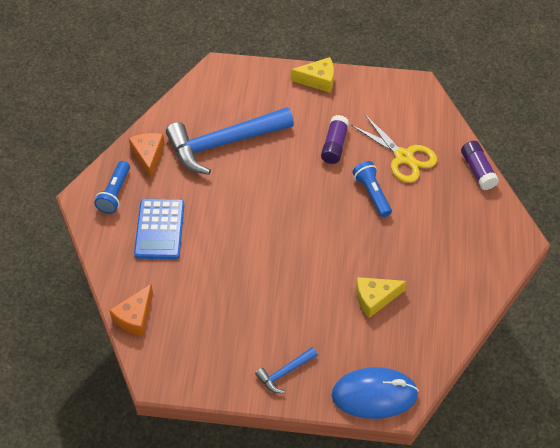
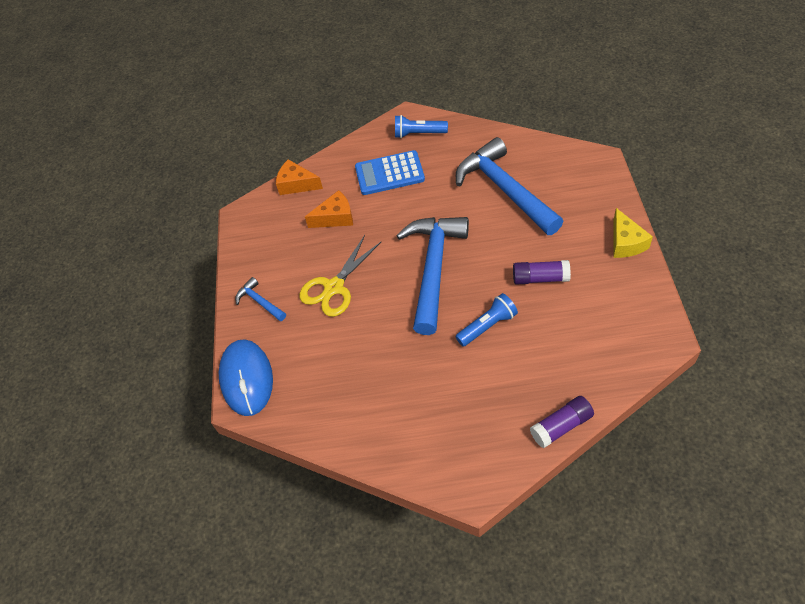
camera: 85 degrees right, 0 degrees up
(148, 156) = (468, 142): orange cheese -> orange cheese (335, 217)
(296, 218) = (433, 269): none -> blue hammer
(375, 298) = (355, 356): yellow cheese -> none
(403, 157) = (550, 345): yellow scissors -> yellow scissors (334, 287)

